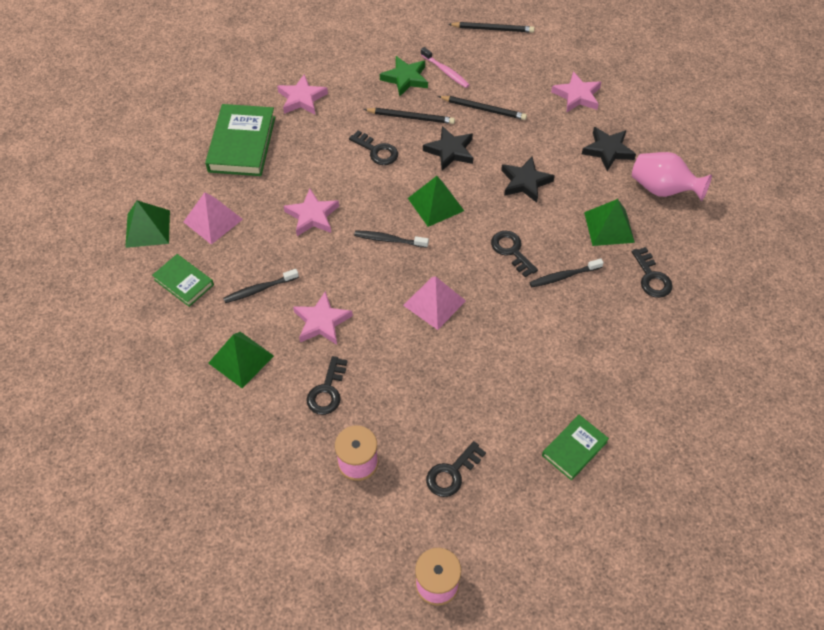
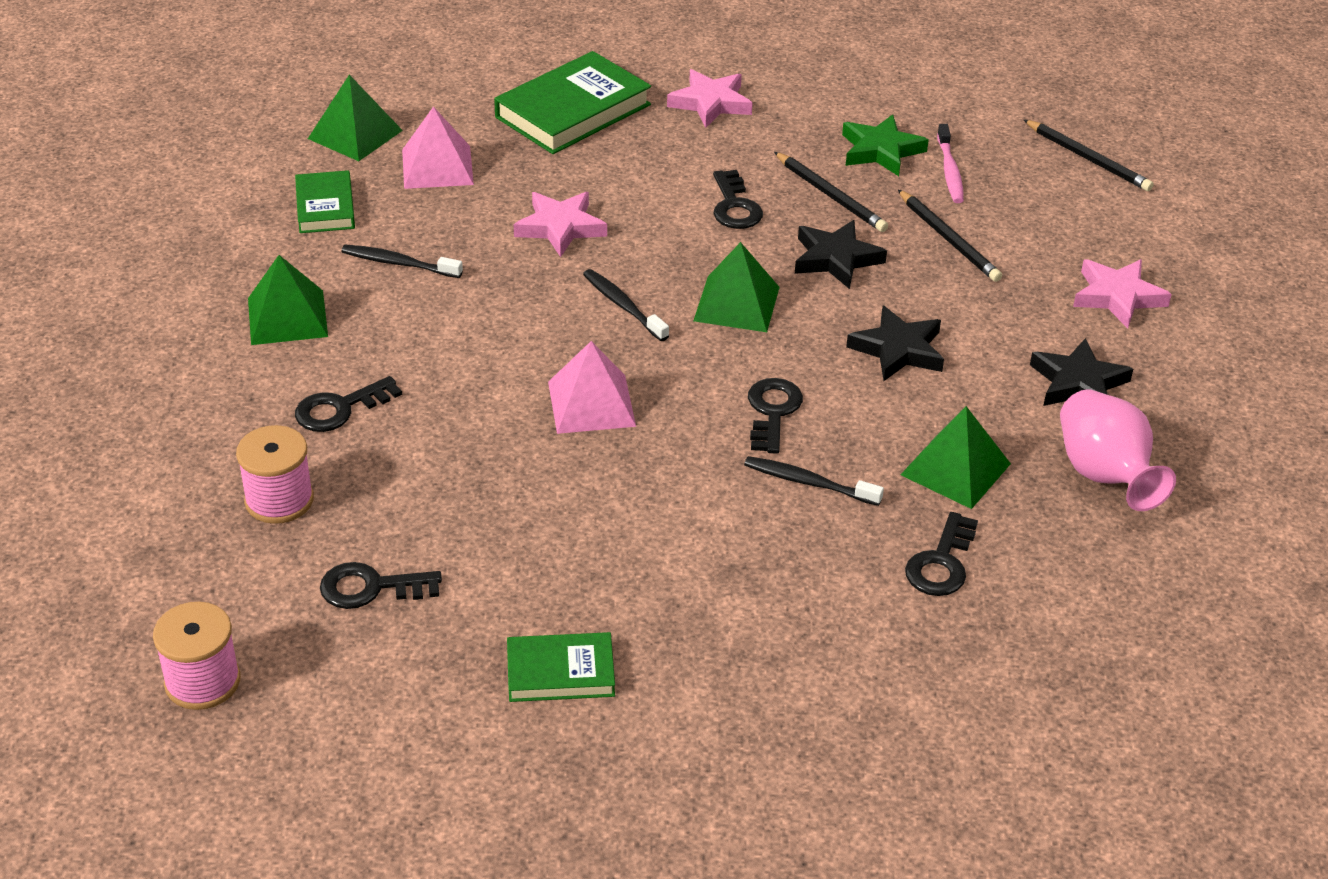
camera: 40 degrees right, 15 degrees down
(322, 322) = (427, 338): pink star -> none

